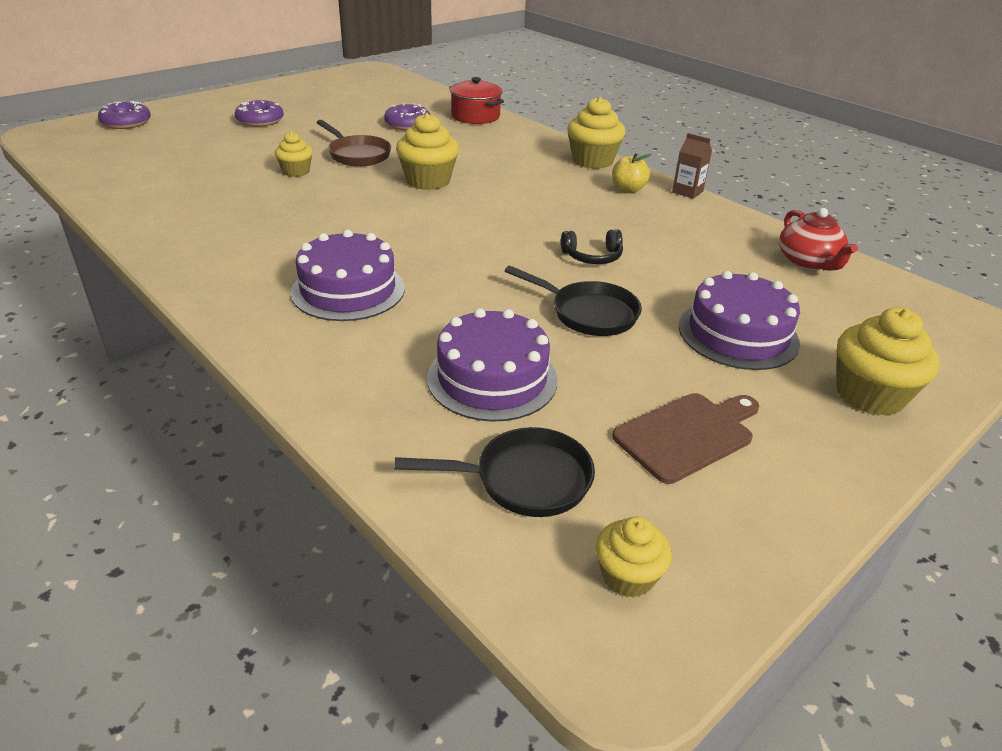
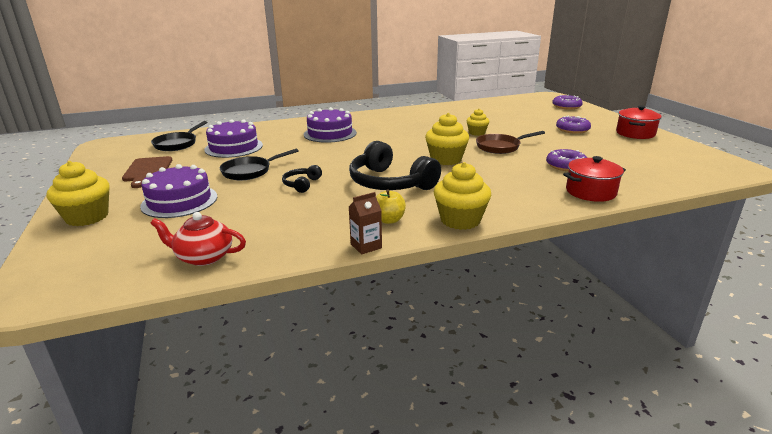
camera: 115 degrees right, 10 degrees down
(267, 94) = (635, 133): none -> red pot
(535, 203) = (390, 183): none -> black headphones
(627, 576) = (121, 149): yellow cupcake -> none

